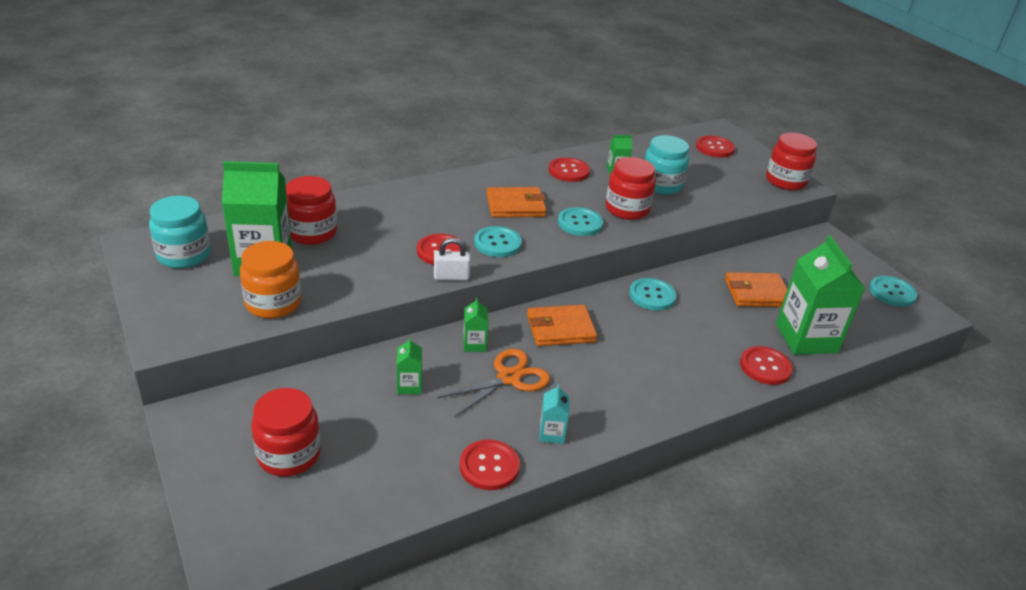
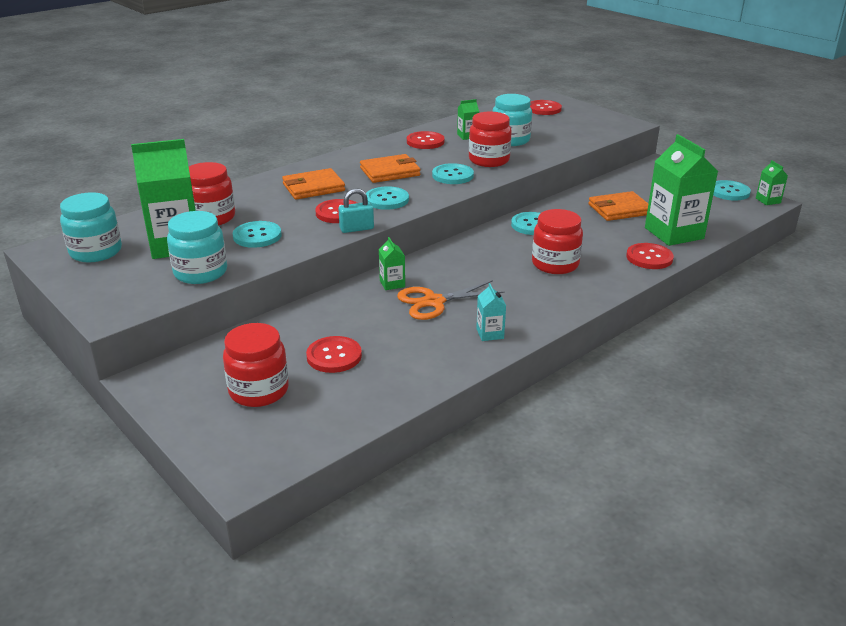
camera: 10 degrees left, 5 degrees down
(273, 303) = (200, 272): orange jar -> turquoise jar
(347, 266) = (257, 236): none -> turquoise button
(409, 386) = (347, 322): green carton -> green carton (768, 200)
(451, 276) = (356, 229): white padlock -> turquoise padlock
(489, 466) = (445, 366): red button -> red button (334, 356)
(508, 378) = (434, 302): orange scissors -> orange scissors turned 150 degrees counterclockwise
(560, 329) = (463, 260): orange wallet -> orange wallet (313, 187)
(785, 181) = (613, 123): red jar -> red jar (555, 264)

